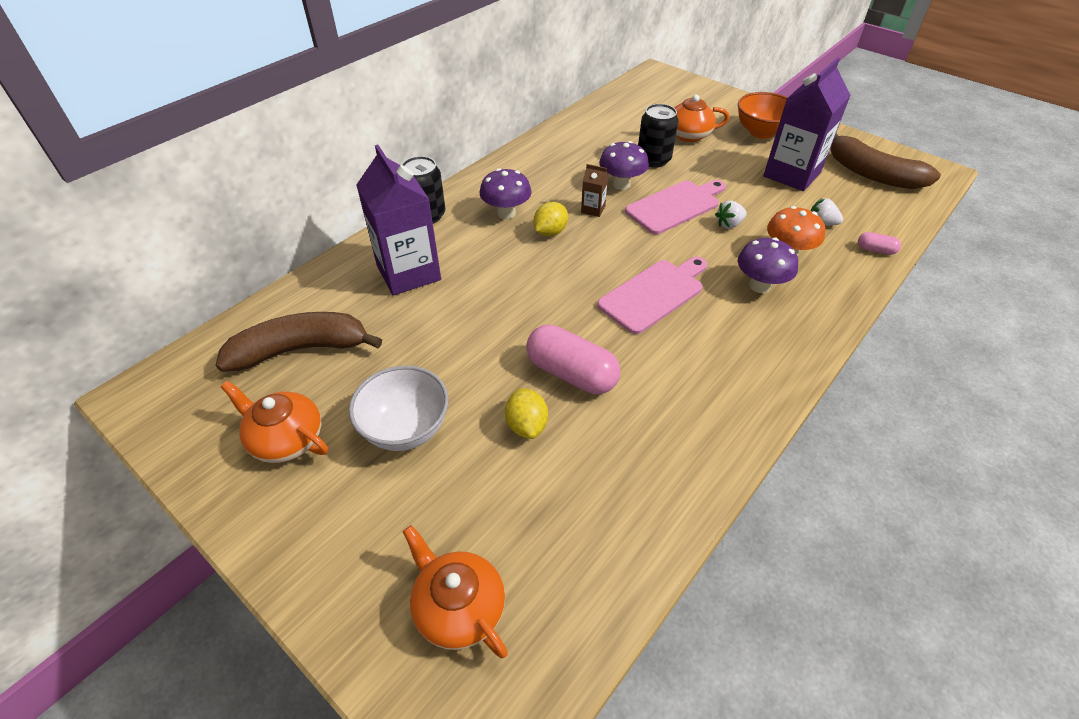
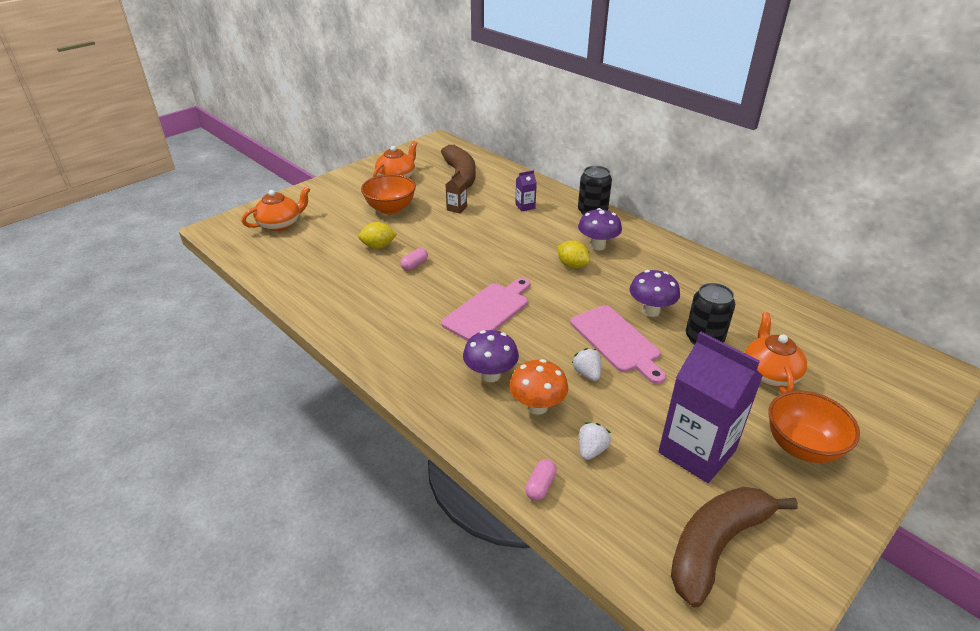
camera: 95 degrees right, 10 degrees down
(406, 429) = (390, 209): white bowl -> orange bowl
(408, 273) = (525, 206): purple carton -> purple carton, size x0.43
(571, 373) = (414, 265): pink capsule -> pink capsule, size x0.47
(593, 209) = (606, 290): brown carton -> brown carton (456, 208)
(654, 294) = (488, 311): pink cutting board -> pink cutting board turned 105 degrees counterclockwise

